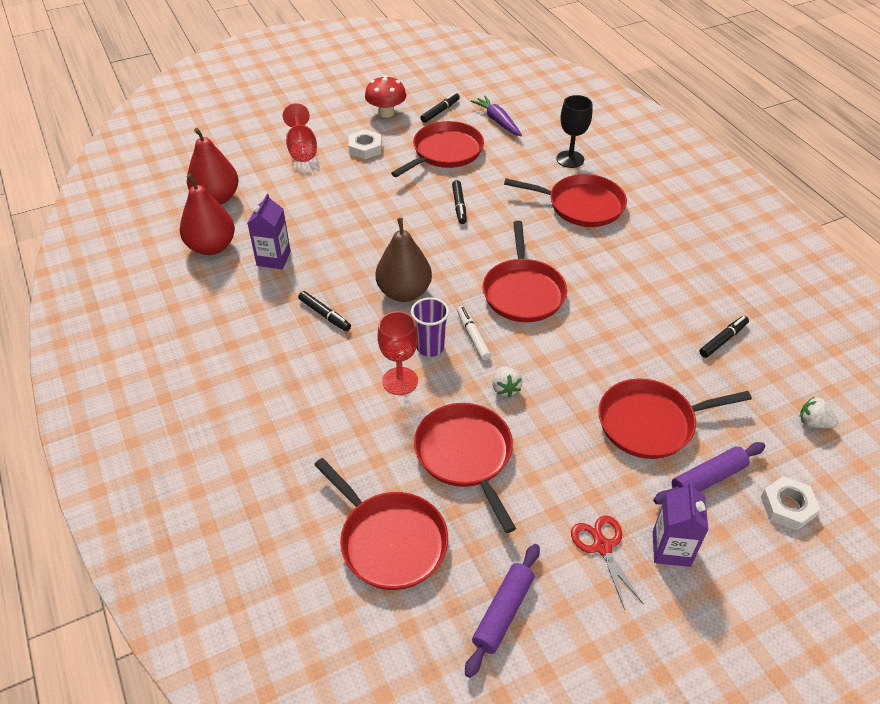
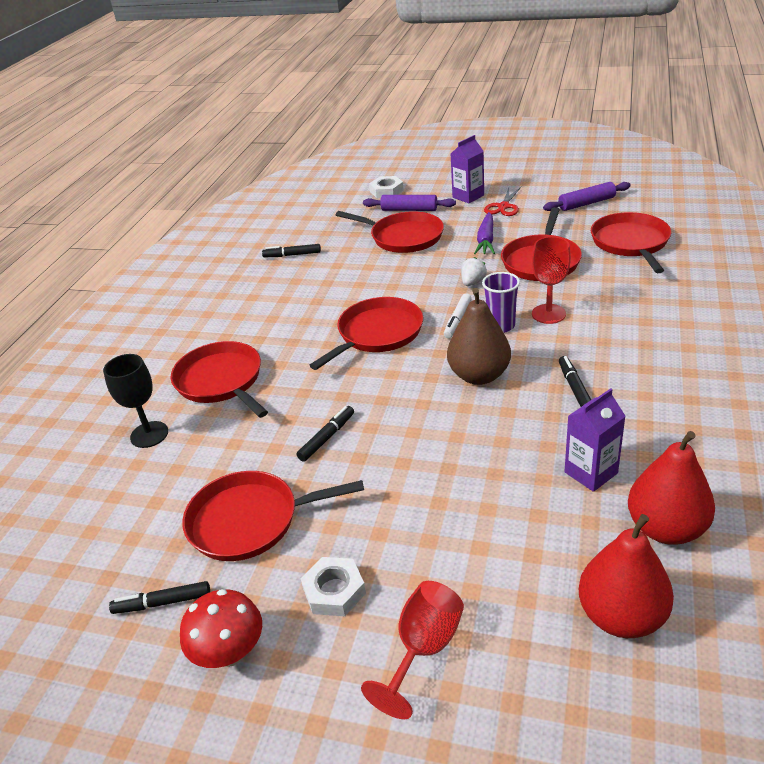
camera: 135 degrees left, 10 degrees down
(497, 121) = (128, 535): purple carrot -> purple carrot (486, 240)
(813, 423) = (316, 209): white strawberry -> none

